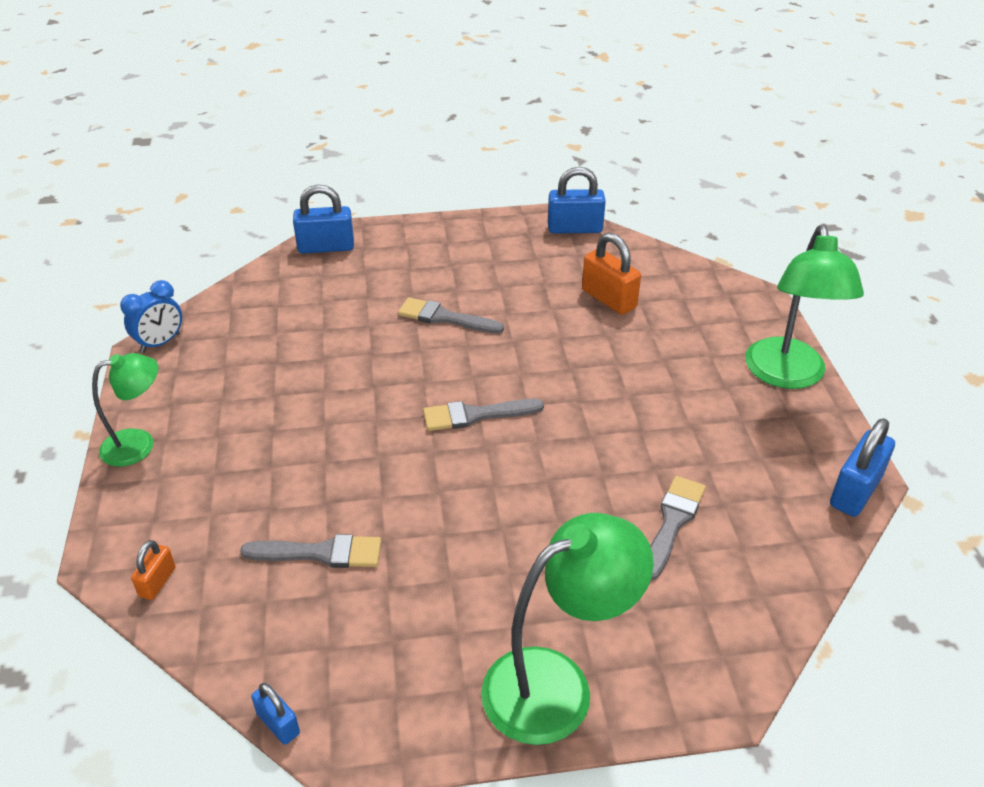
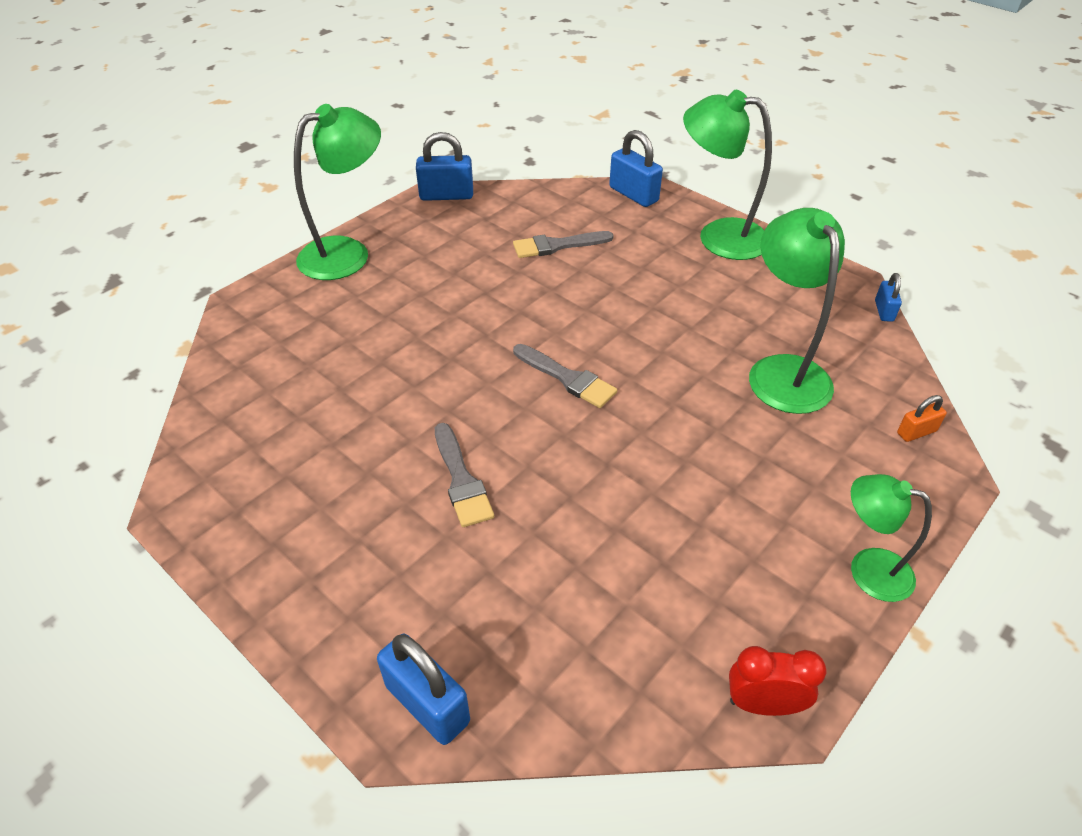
camera: 130 degrees left, 5 degrees up
(160, 343) = (763, 704): blue clock -> red clock
(320, 553) = (782, 371): grey brush -> green lamp
(575, 228) = (193, 477): blue padlock -> blue padlock (633, 194)
(609, 299) = (322, 385): orange padlock -> none

